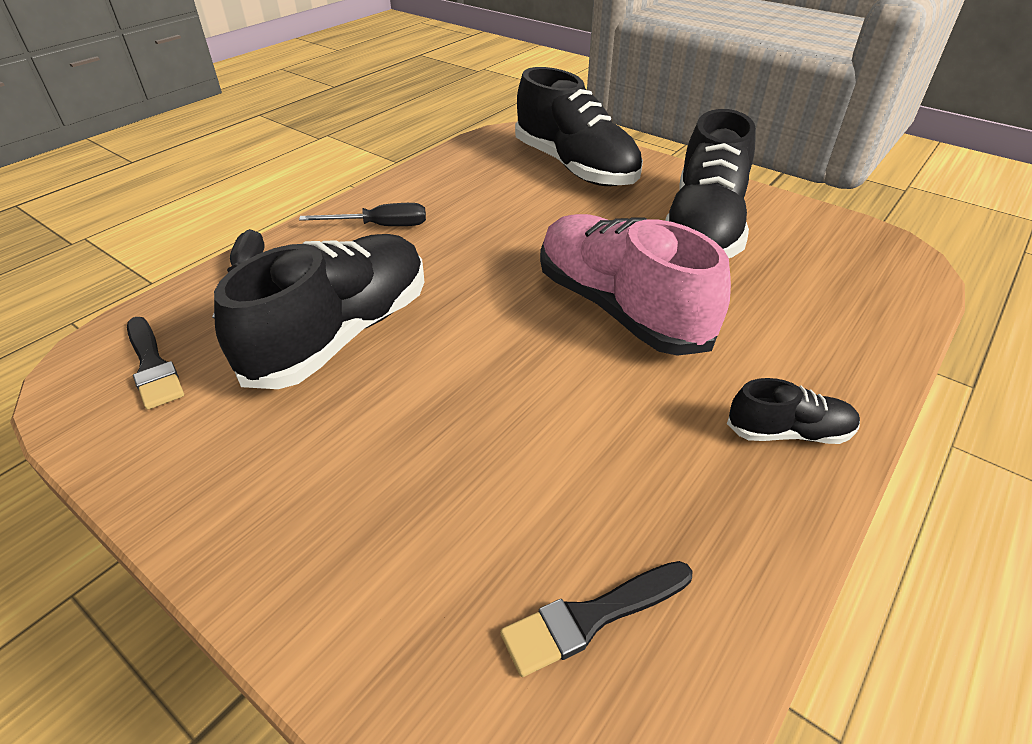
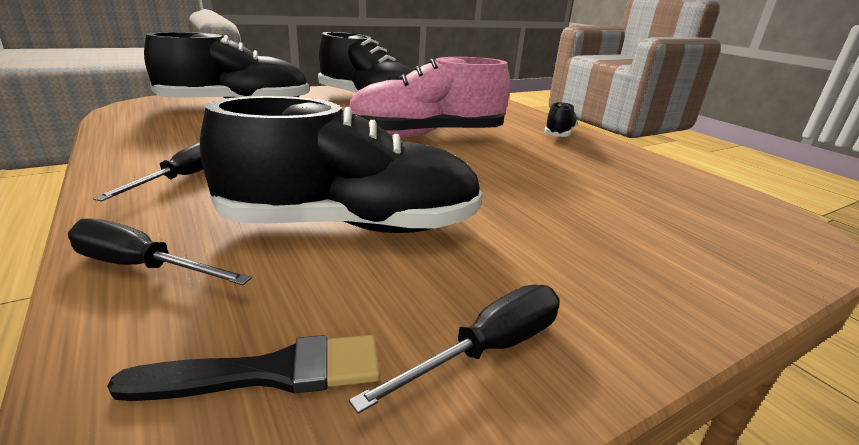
camera: 70 degrees left, 15 degrees down
(186, 454) = (488, 349): none -> black screwdriver
(341, 334) = (351, 225): black shoe -> black shoe turned 120 degrees clockwise
(591, 618) = (686, 200): black brush -> none

